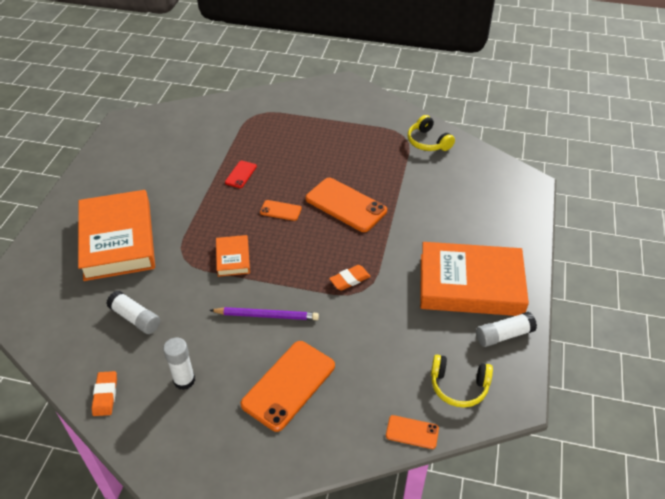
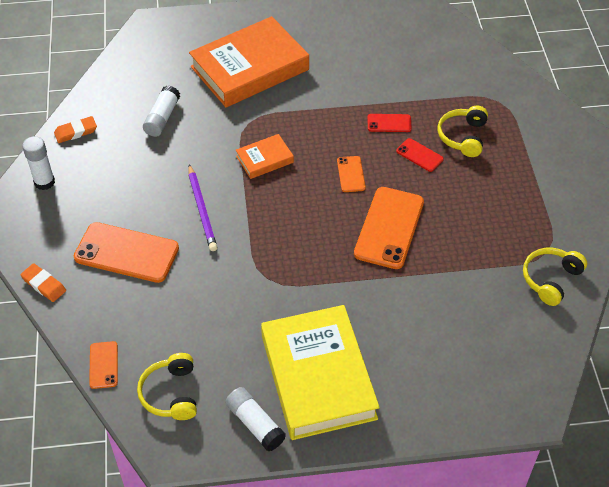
camera: 70 degrees right, 5 degrees up
(184, 380) = (107, 177): white glue stick -> white glue stick (44, 182)
(279, 141) = (463, 137): none -> yellow headphones
(283, 168) = (419, 155): none -> red phone
(350, 279) = (277, 263): orange eraser -> orange eraser (44, 285)
(470, 285) = (318, 377): orange book -> yellow book

